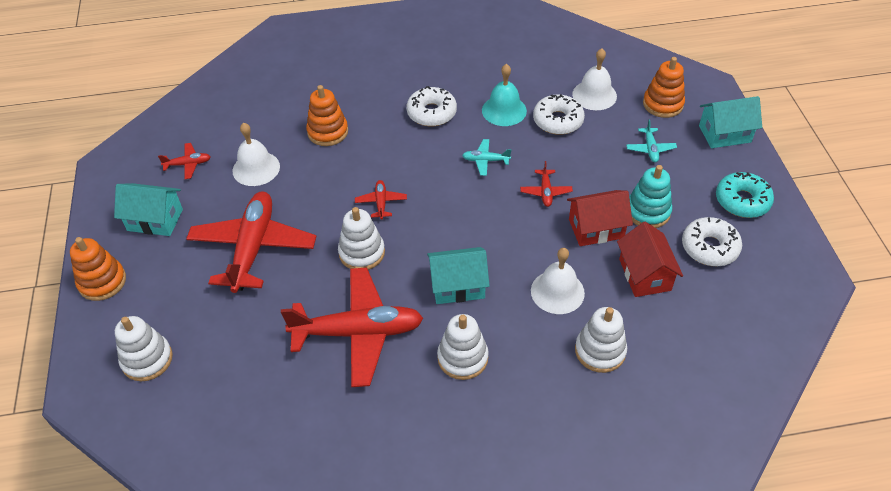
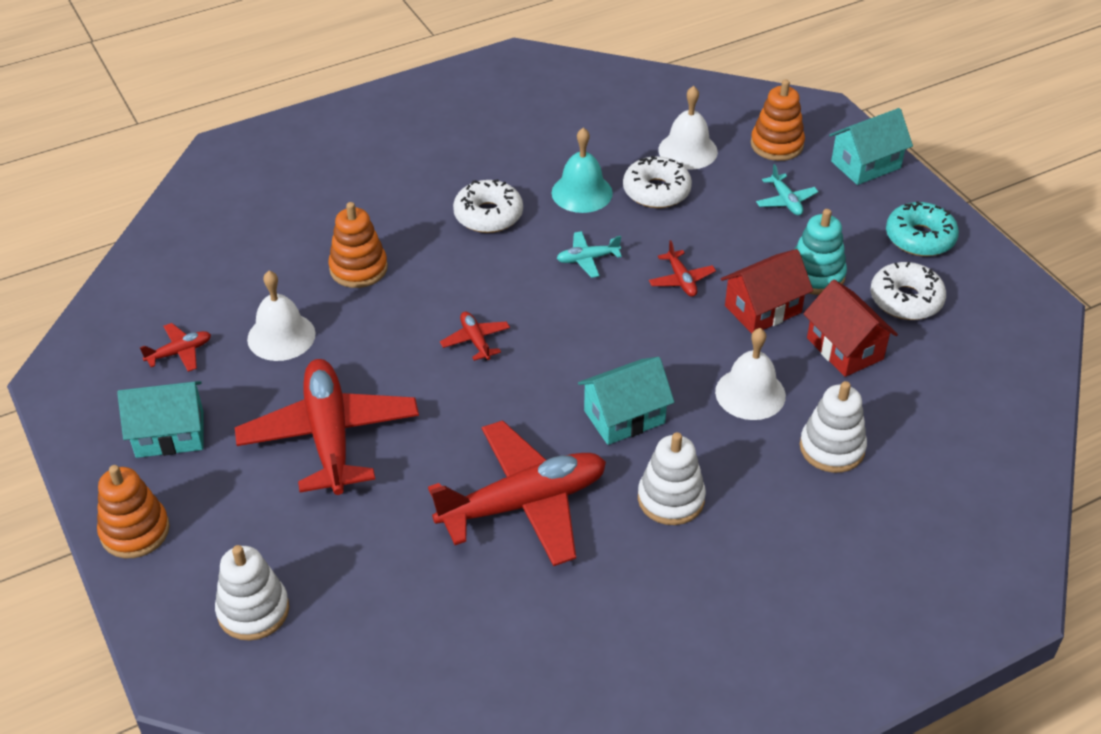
camera: 20 degrees left, 5 degrees down
(362, 253) = (480, 407): white stacking toy -> none

